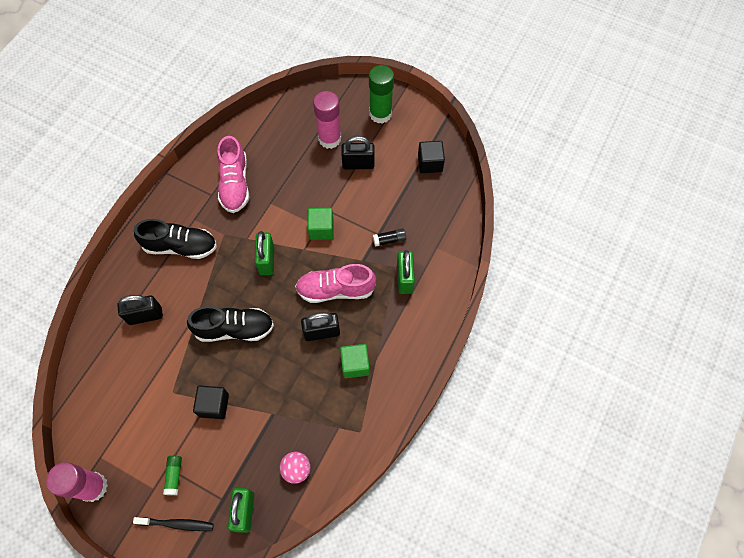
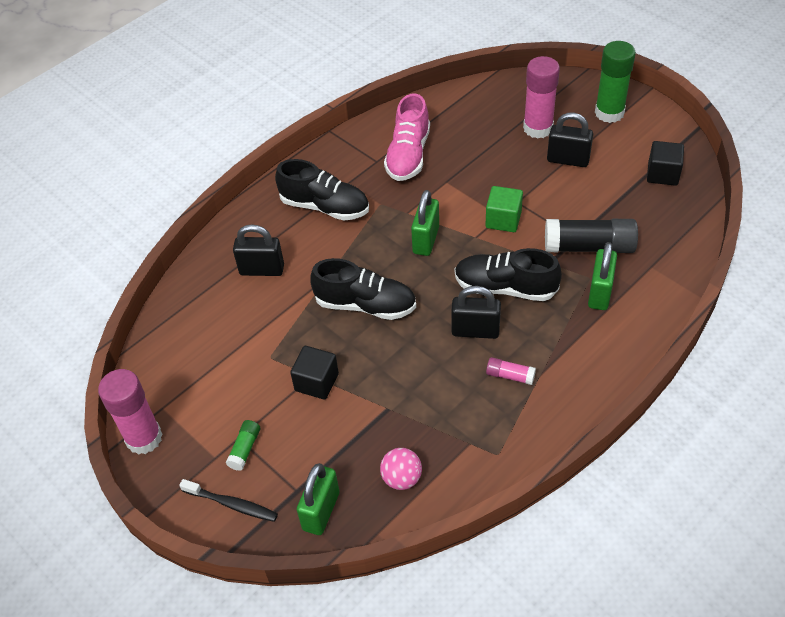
camera: 20 degrees right, 15 degrees down
(335, 290) = (505, 288): pink shoe -> black shoe
(355, 364) = (510, 376): green cube -> pink glue stick
(389, 240) = (589, 247): black glue stick -> black glue stick, size x2.06

